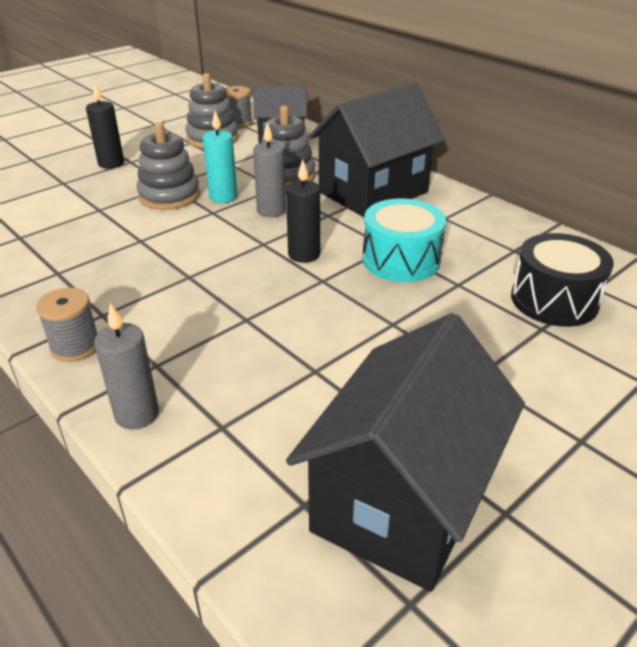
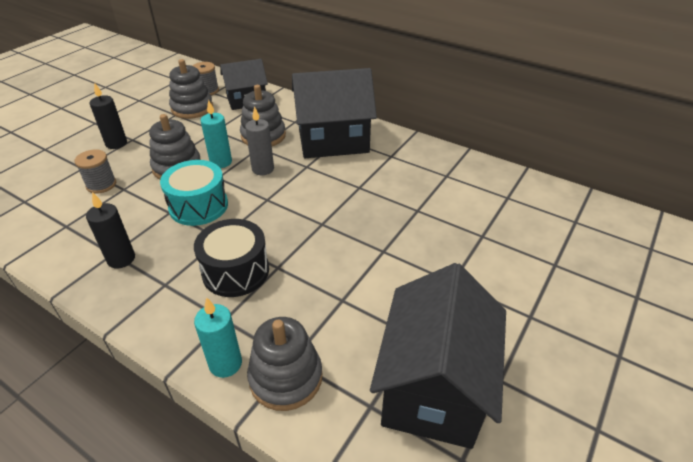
camera: 15 degrees left, 5 degrees up
(75, 346) = (154, 316): grey spool -> grey spool (101, 185)
(137, 414) = (225, 363): grey candle -> turquoise candle
(205, 445) = (286, 377): none -> grey stacking toy
(304, 254) = (301, 204): black candle -> black candle (121, 259)
(373, 192) = (333, 141): black house -> black house turned 45 degrees clockwise
(401, 260) = (372, 197): turquoise drum -> turquoise drum (198, 206)
(554, 300) = (483, 212): black drum -> black drum (235, 271)

